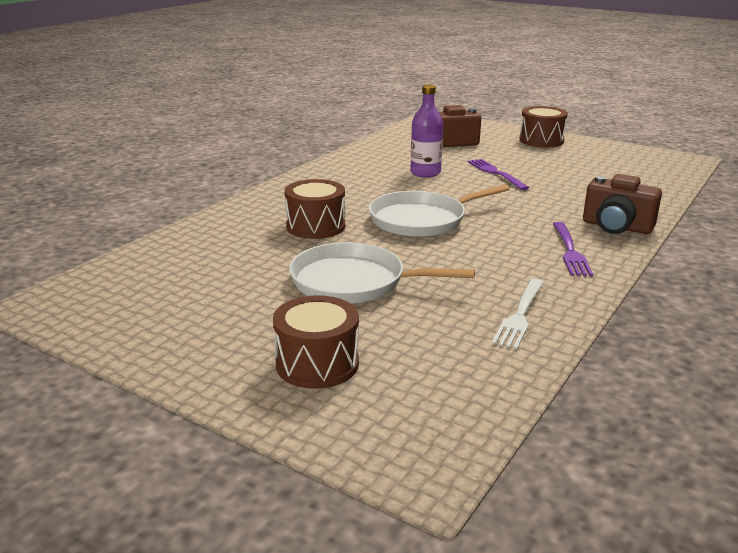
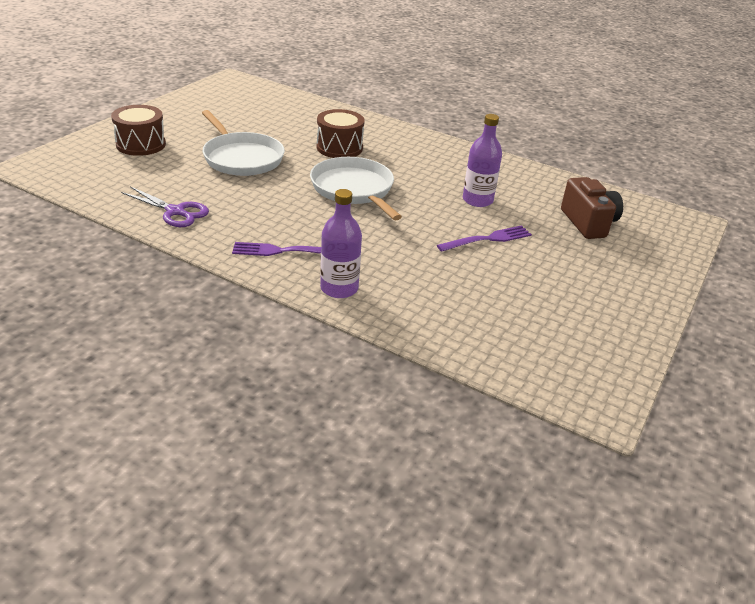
camera: 85 degrees right, 10 degrees up
(354, 282) = (241, 158): white pan -> white pan turned 135 degrees clockwise
(520, 315) = (175, 212): white fork -> purple scissors
(541, 140) = (631, 288): brown drum -> none
(616, 227) = (339, 288): brown camera -> purple bottle

